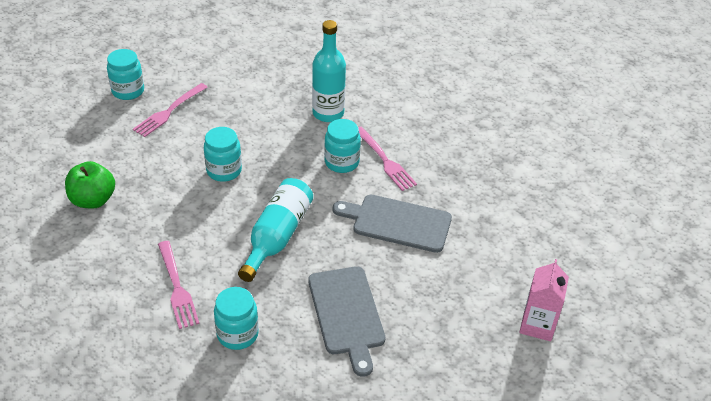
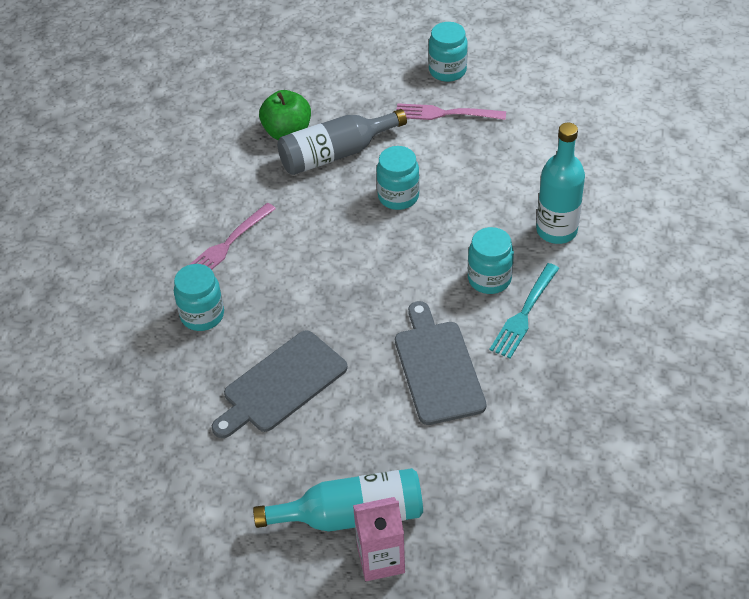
camera: 65 degrees right, 5 degrees up
(146, 183) = (336, 154): none -> grey bottle
(277, 236) = (342, 281): turquoise bottle -> turquoise bottle (351, 514)
(385, 161) = (524, 314): pink fork -> turquoise fork

